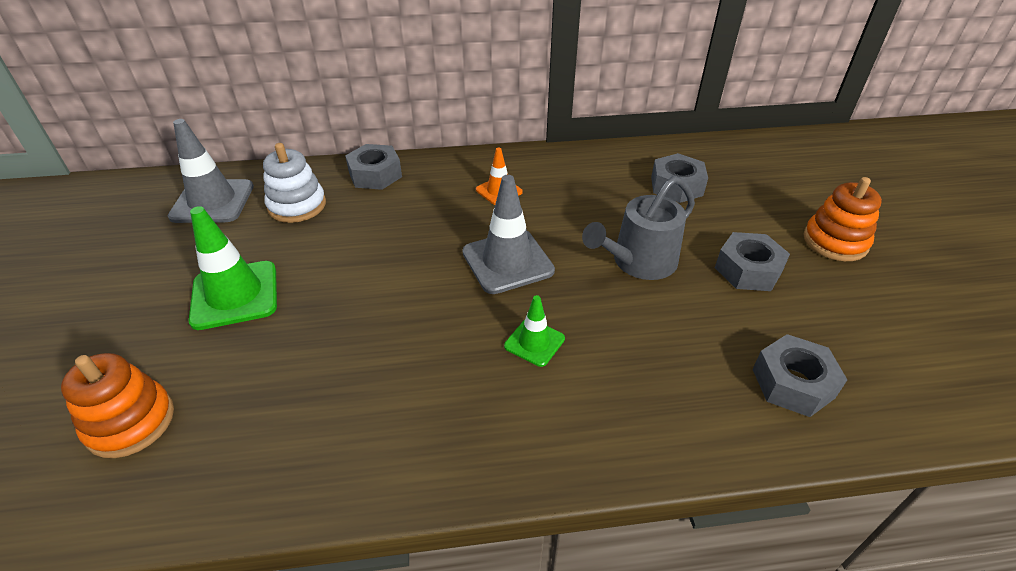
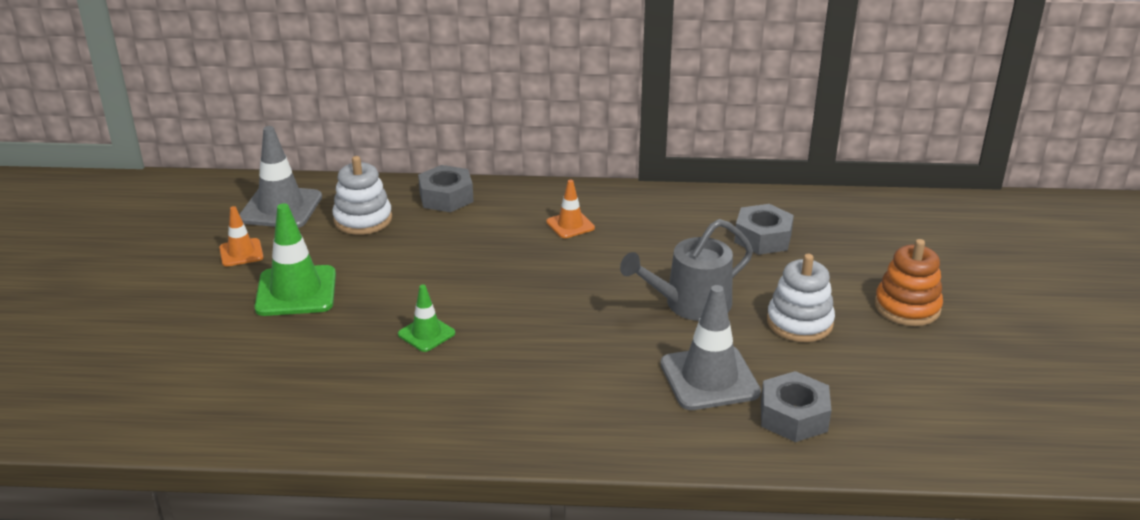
camera: 10 degrees right, 10 degrees down
(130, 422) = (203, 376): orange stacking toy -> none
(172, 256) = (241, 253): none -> orange traffic cone
(507, 261) = (559, 290): grey traffic cone -> grey traffic cone (709, 378)
(534, 342) = (563, 358): green traffic cone -> green traffic cone (426, 334)
(748, 270) = (799, 322): grey nut -> white stacking toy

